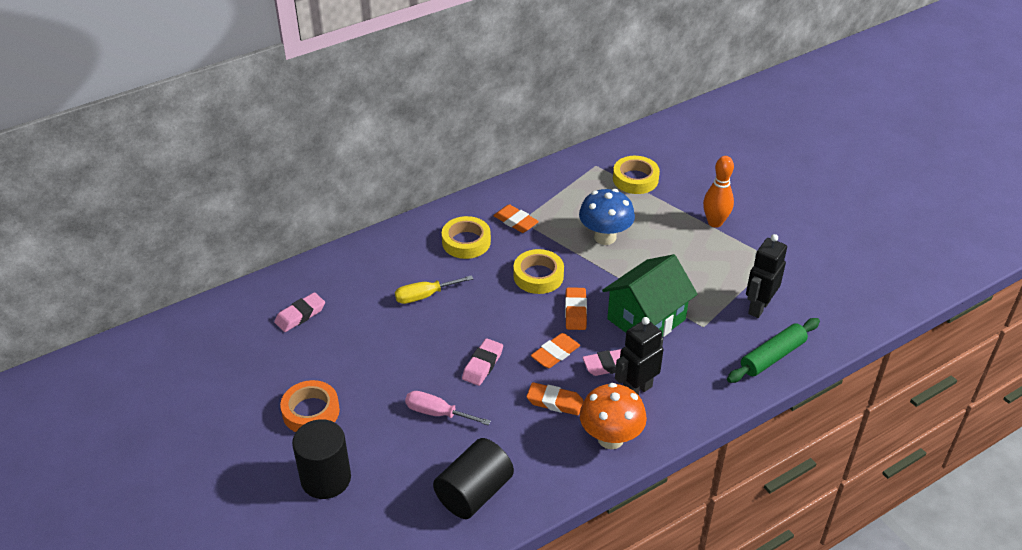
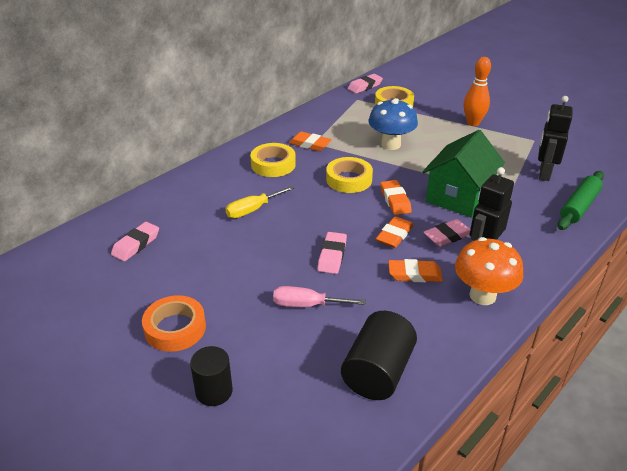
camera: 15 degrees left, 5 degrees down
(326, 479) = (214, 391): black cylinder -> black cylinder, size x0.66
(613, 147) = (365, 86): none -> pink eraser

